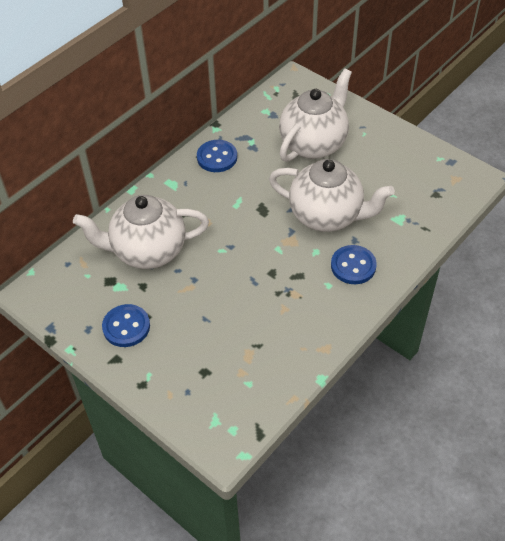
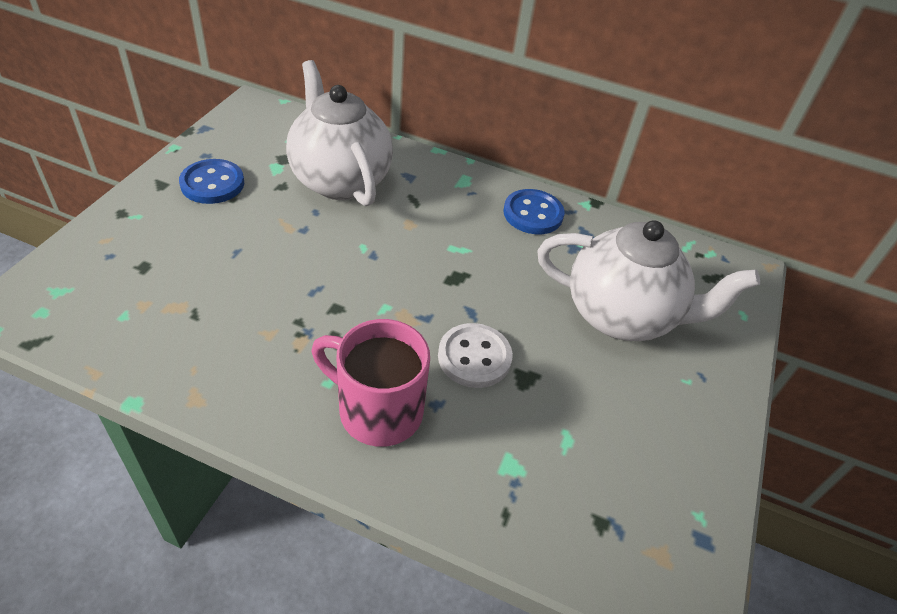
camera: 65 degrees right, 5 degrees down
(327, 216) = (474, 357): white teapot -> white button
(353, 266) = (377, 410): blue button -> pink mug

